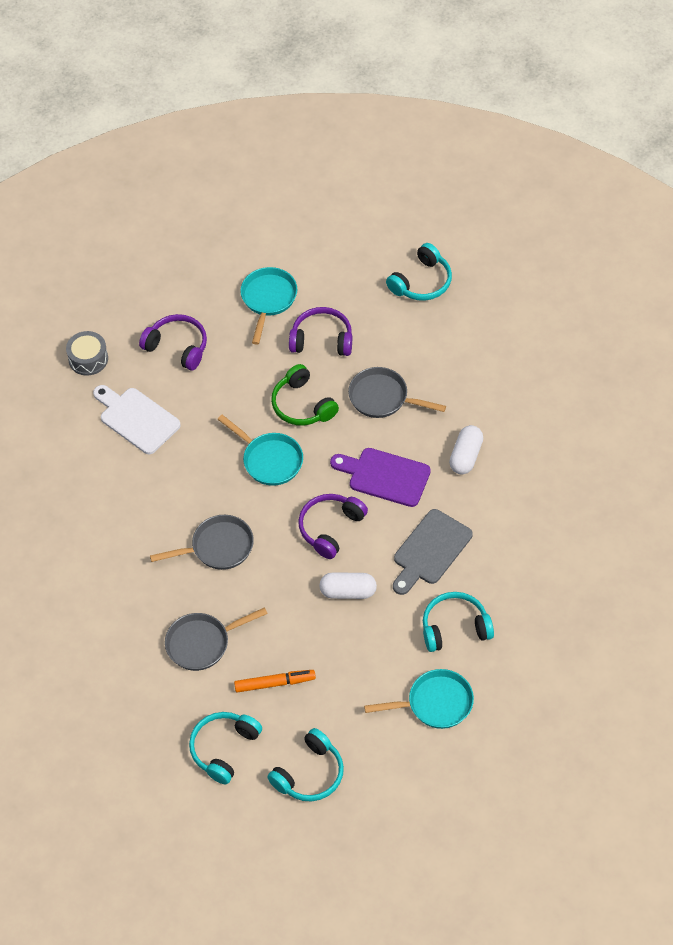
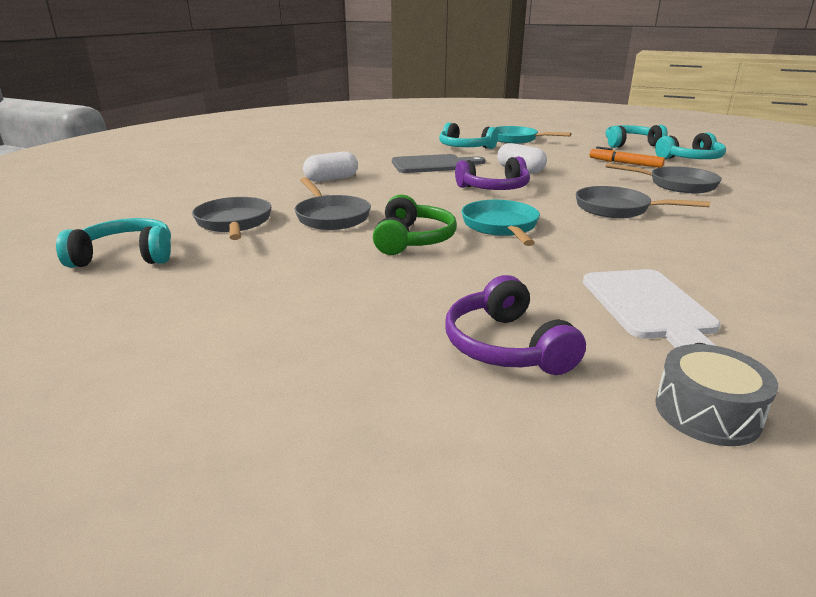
camera: 140 degrees left, 30 degrees down
(268, 299) = (297, 327): turquoise pan -> none
(322, 339) = (307, 267): purple headphones -> none
(385, 476) = (408, 190): purple cutting board -> none
(425, 348) = (234, 223): none -> grey pan

